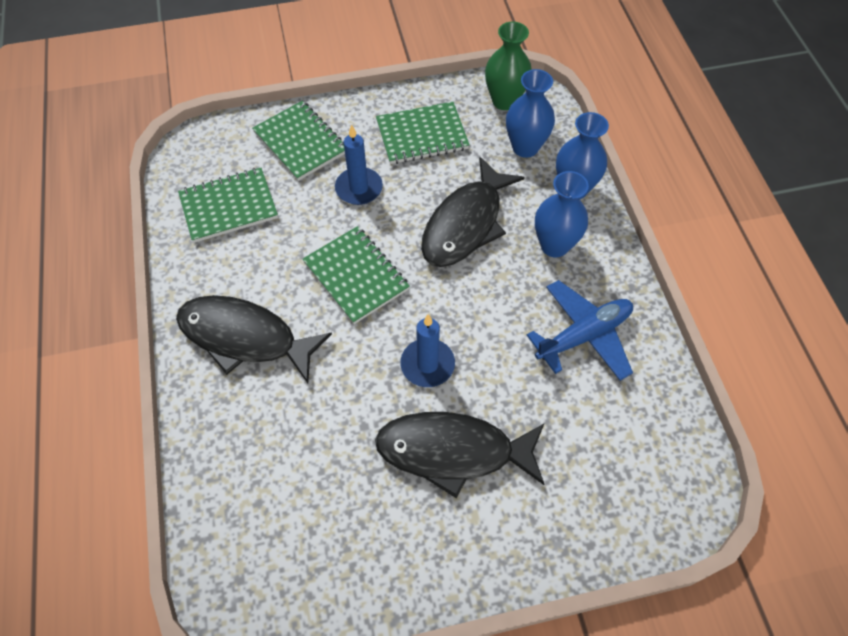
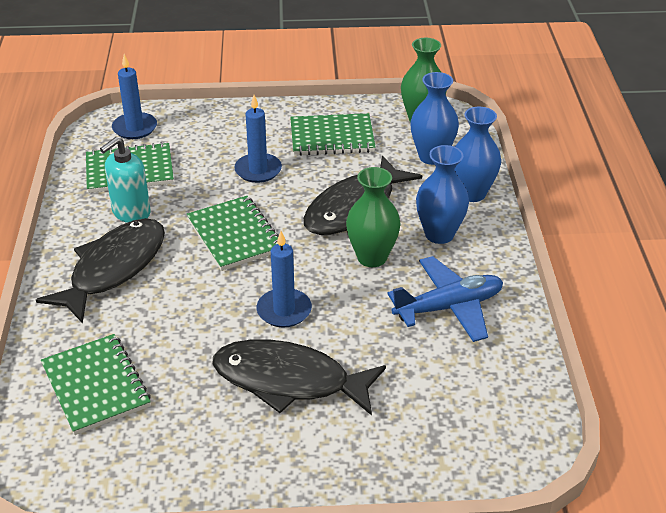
camera: 10 degrees right, 20 degrees down
(219, 149) = (135, 128): none -> blue candle
(244, 262) = (131, 212): none -> turquoise soap dispenser
(245, 338) = (113, 269): black fish -> black fish turned 90 degrees clockwise
(300, 142) = (213, 131): green notebook -> green notebook (95, 386)
(496, 284) = (372, 257): none -> green vase

